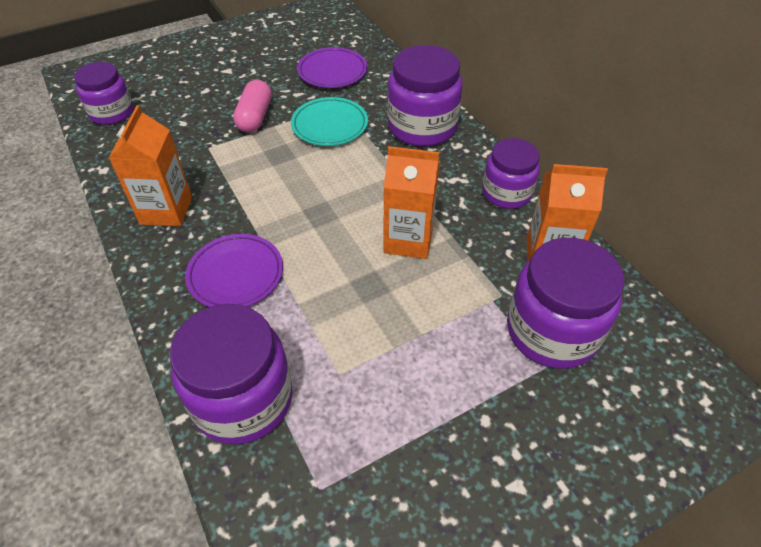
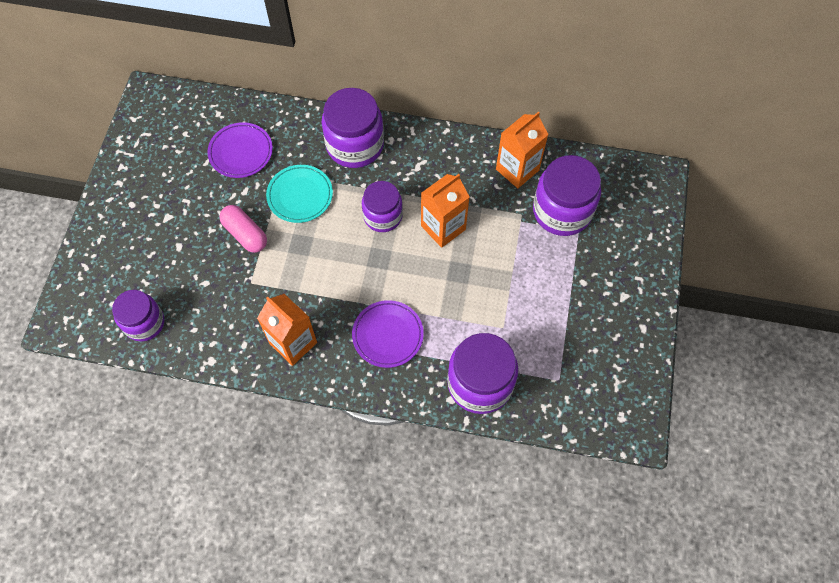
camera: 50 degrees left, 15 degrees up
(506, 193) = (454, 149): purple jar -> purple jar (383, 216)

